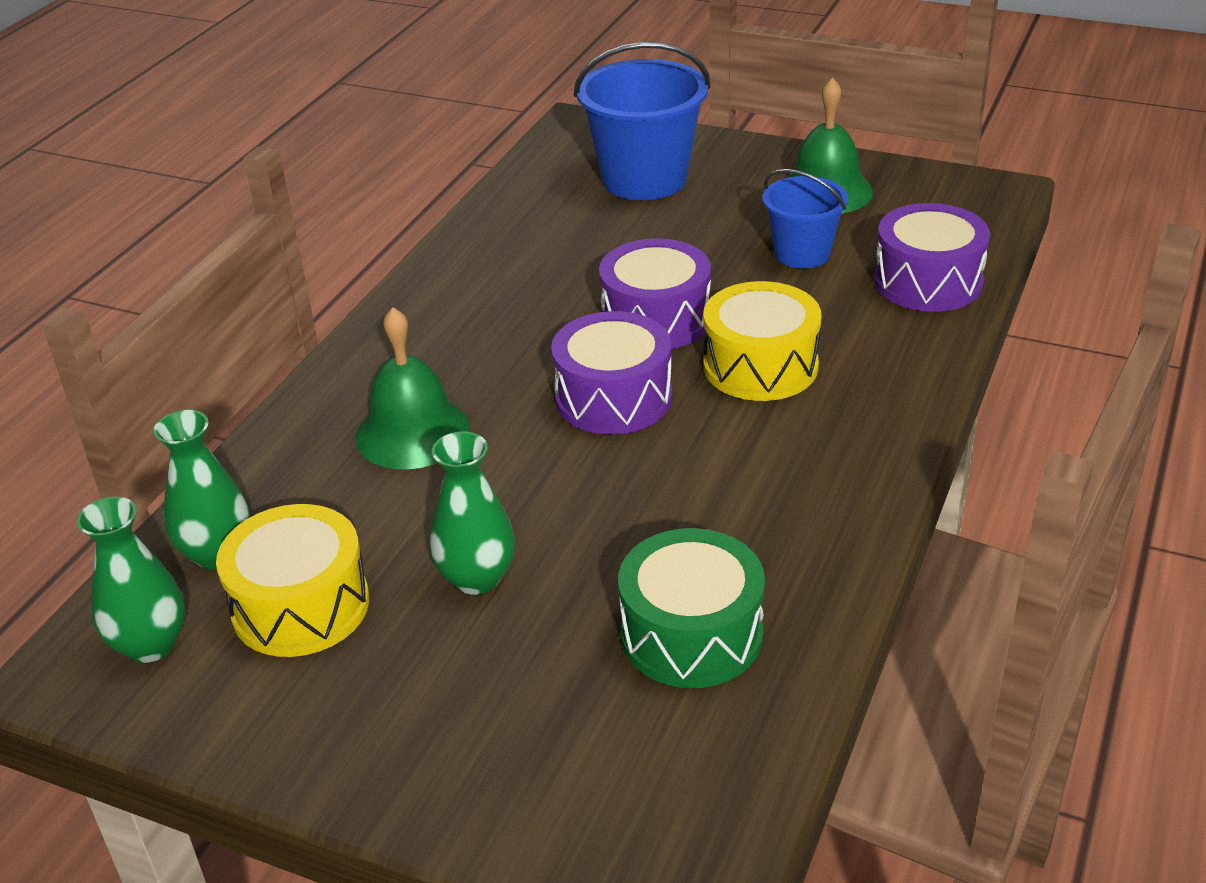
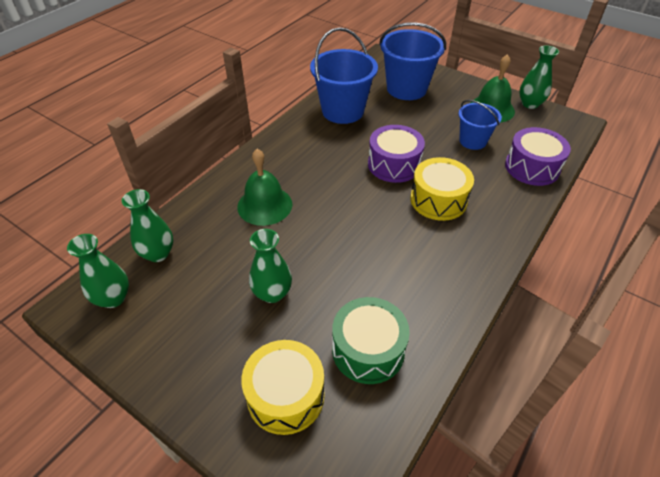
camera: 10 degrees right, 10 degrees up
(301, 606) = (186, 291): yellow drum -> yellow drum (285, 395)
(523, 239) = (342, 111): none -> blue bucket
(613, 398) = (363, 204): purple drum -> none
(899, 171) = (530, 104): none -> green vase

